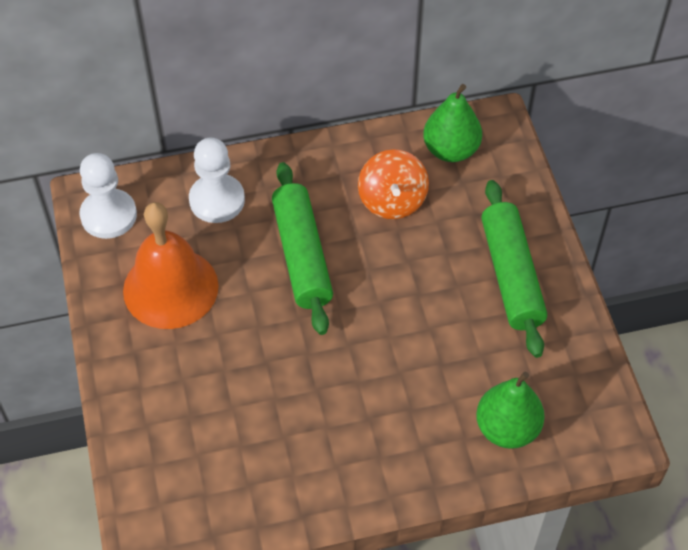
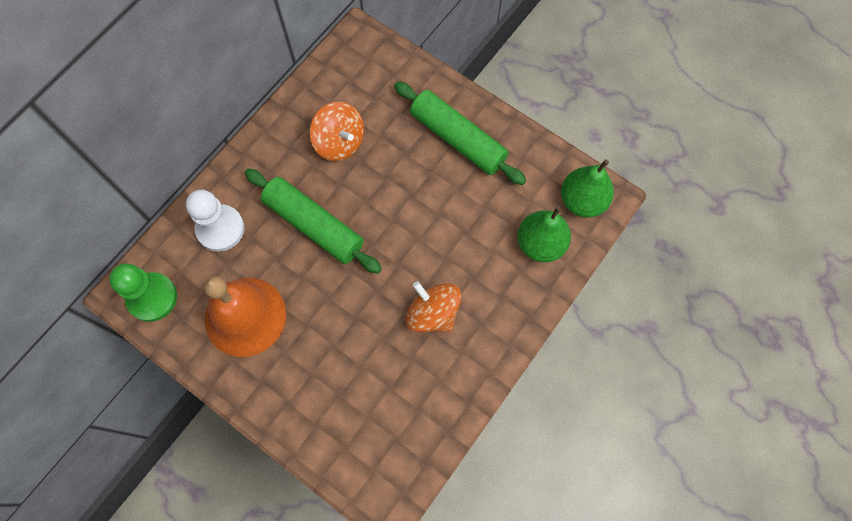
camera: 40 degrees left, 15 degrees up
(108, 215) = (152, 297): white pawn -> green pawn
(341, 412) = (433, 313): none -> orange spinning top
(451, 150) = (347, 78): green pear -> green pear (582, 201)

